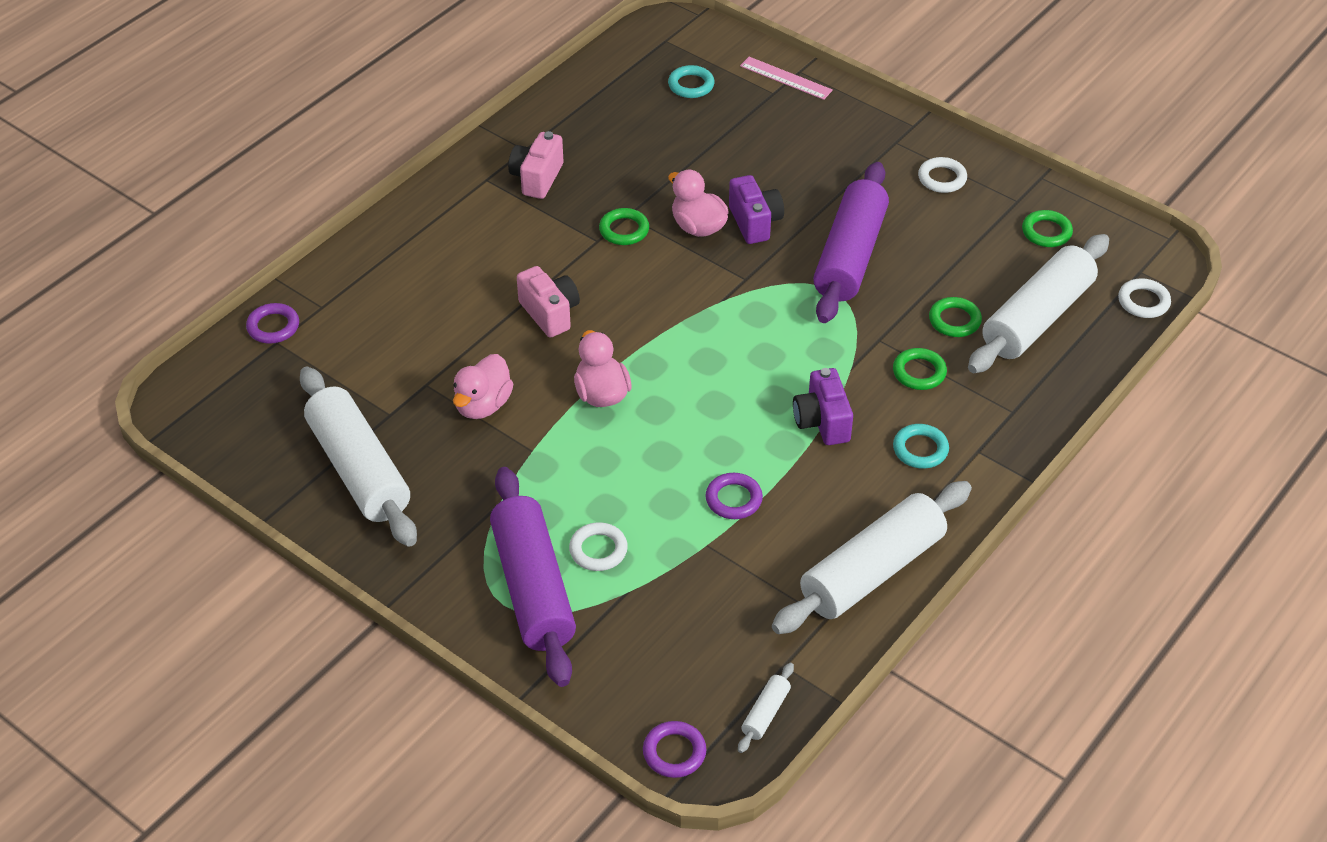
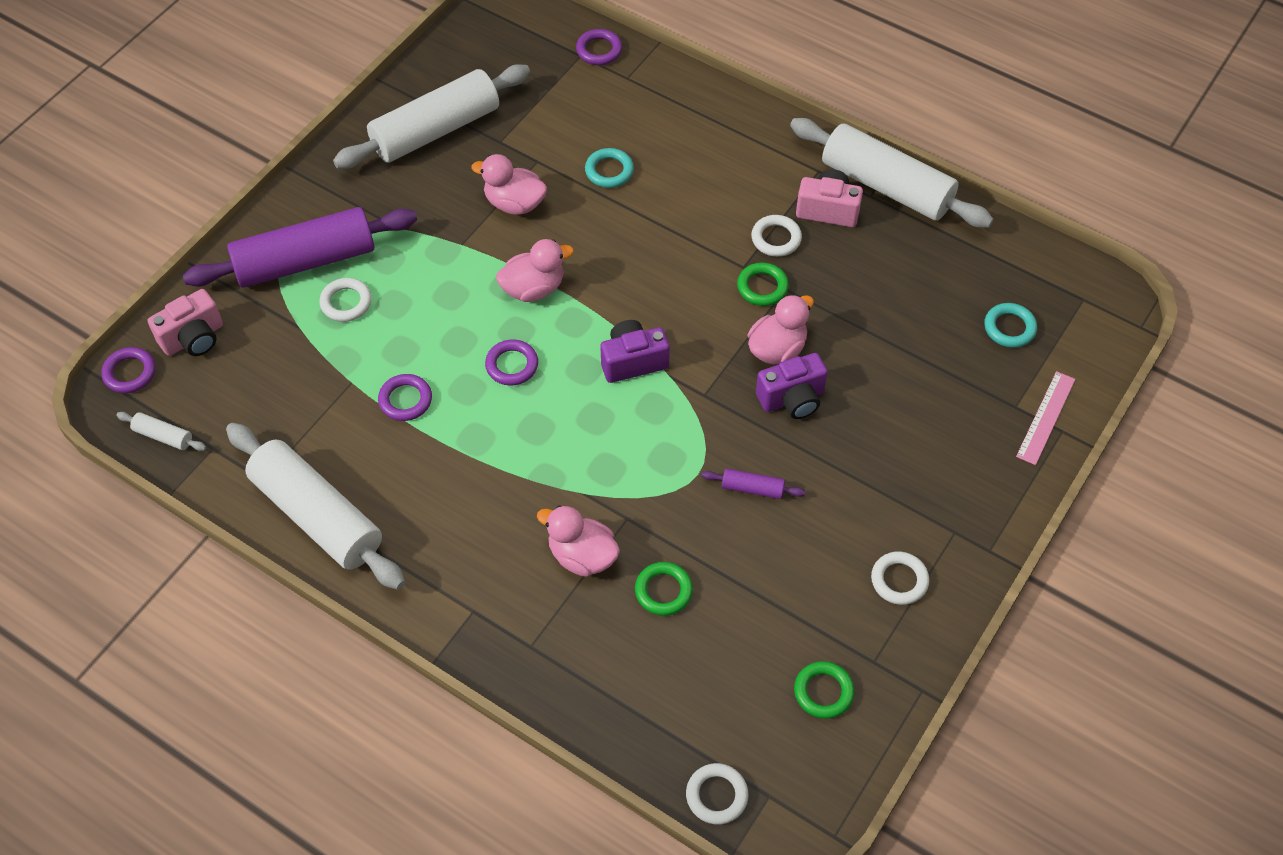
camera: 85 degrees right, 10 degrees up
(550, 313) = (636, 239): pink camera -> pink camera (194, 338)
(566, 216) = (776, 238): none -> white ring
(697, 414) = (512, 365): none -> purple ring
(822, 421) = (507, 469): purple camera -> purple camera (633, 361)
(849, 256) = (752, 488): purple rolling pin -> purple rolling pin, size x0.41
(919, 372) = (582, 556): green ring -> pink duck
(920, 449) = (473, 557): turquoise ring -> turquoise ring (609, 171)
(1037, 318) = (676, 676): white rolling pin -> white rolling pin (886, 186)

